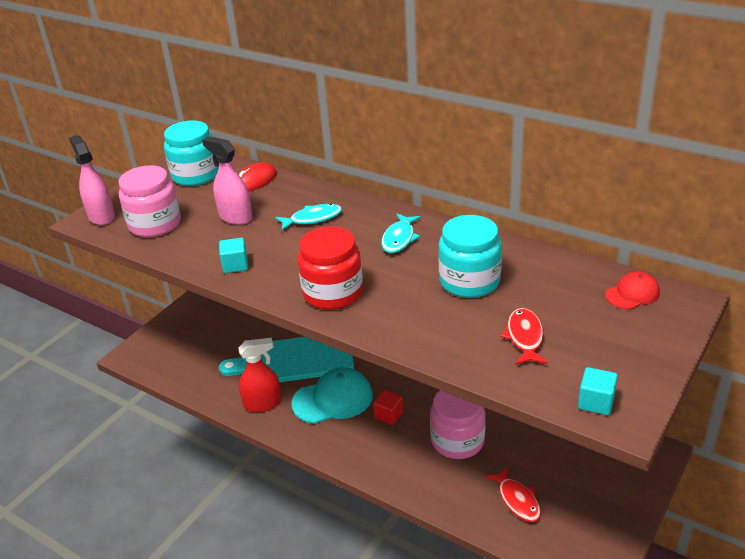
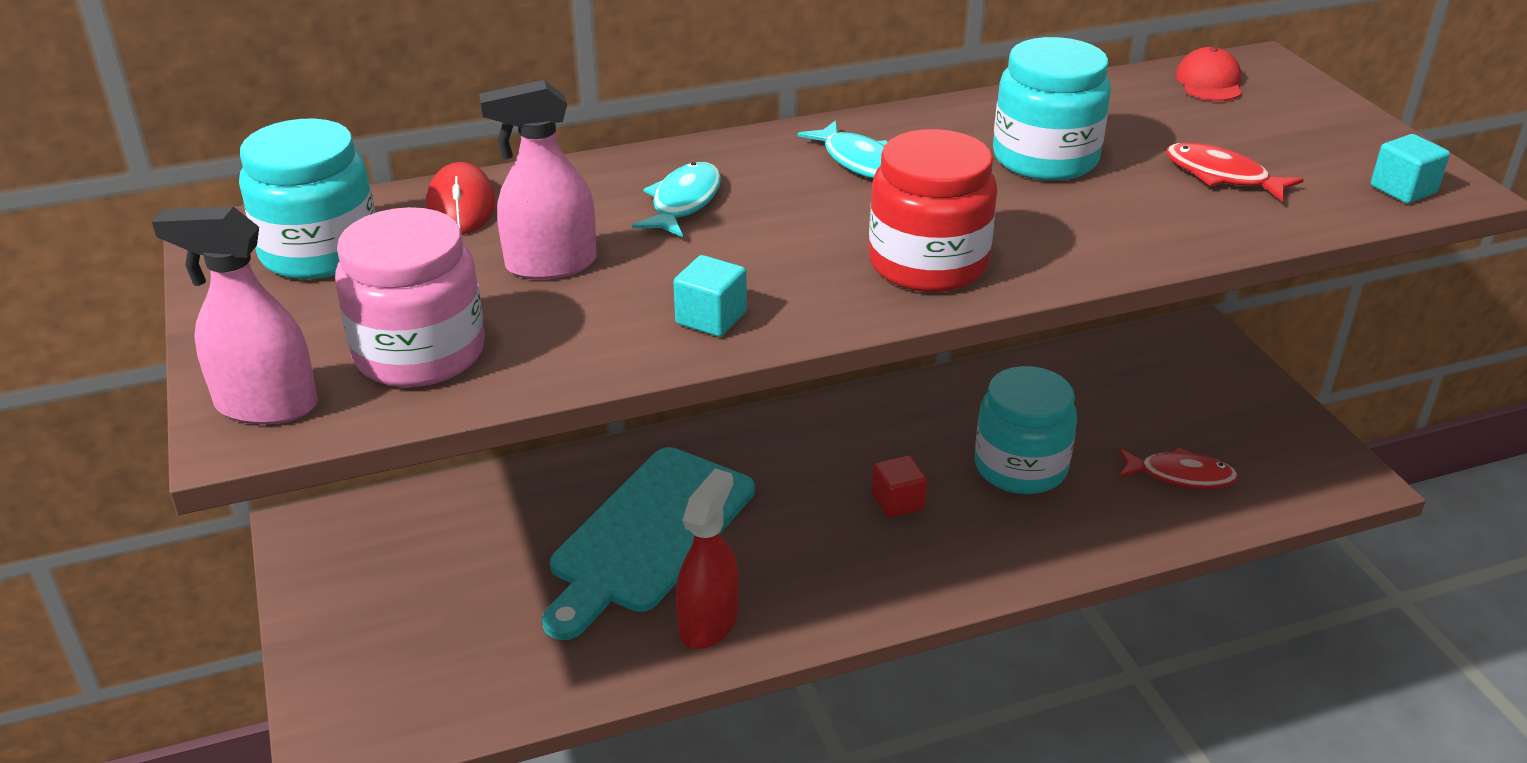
camera: 55 degrees left, 0 degrees up
(333, 399) = (795, 540): turquoise cap -> none
(457, 440) = (1020, 467): pink jar -> turquoise jar

